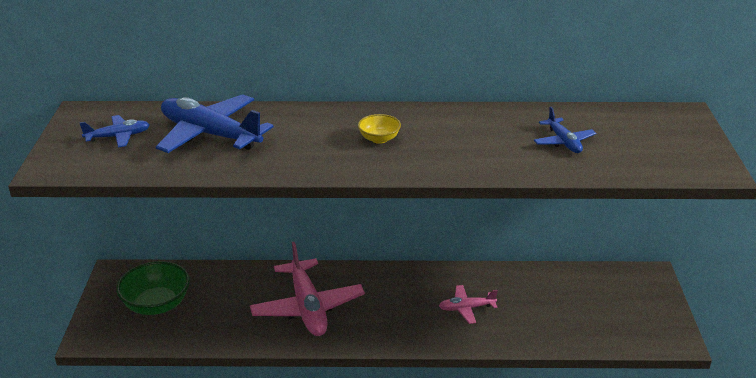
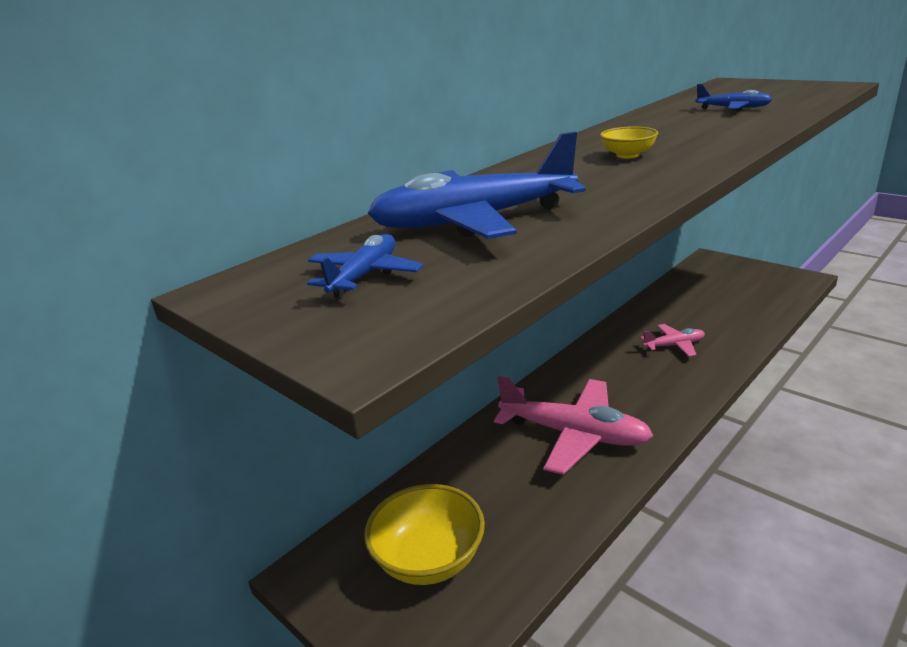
camera: 45 degrees left, 5 degrees down
(157, 305) = (429, 559): green bowl -> yellow bowl
(466, 308) = (674, 345): pink plane -> pink plane turned 135 degrees counterclockwise

